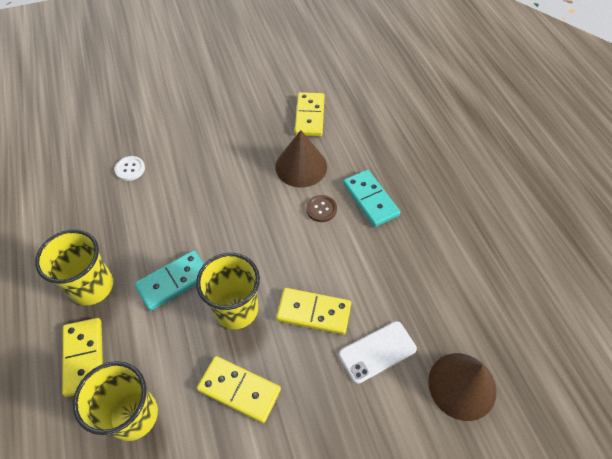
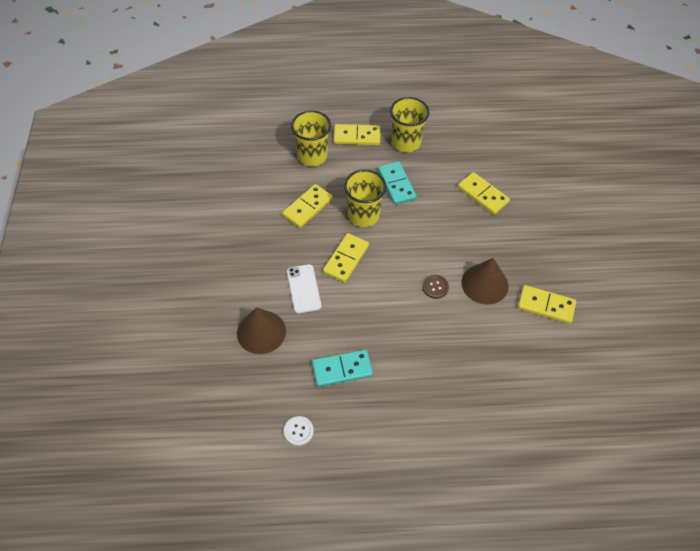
camera: 105 degrees right, 0 degrees up
(130, 169) = (506, 170): white button -> white button (298, 431)
(174, 186) = (483, 195): none -> yellow domino
(370, 199) = (436, 326): turquoise domino -> turquoise domino (342, 369)

